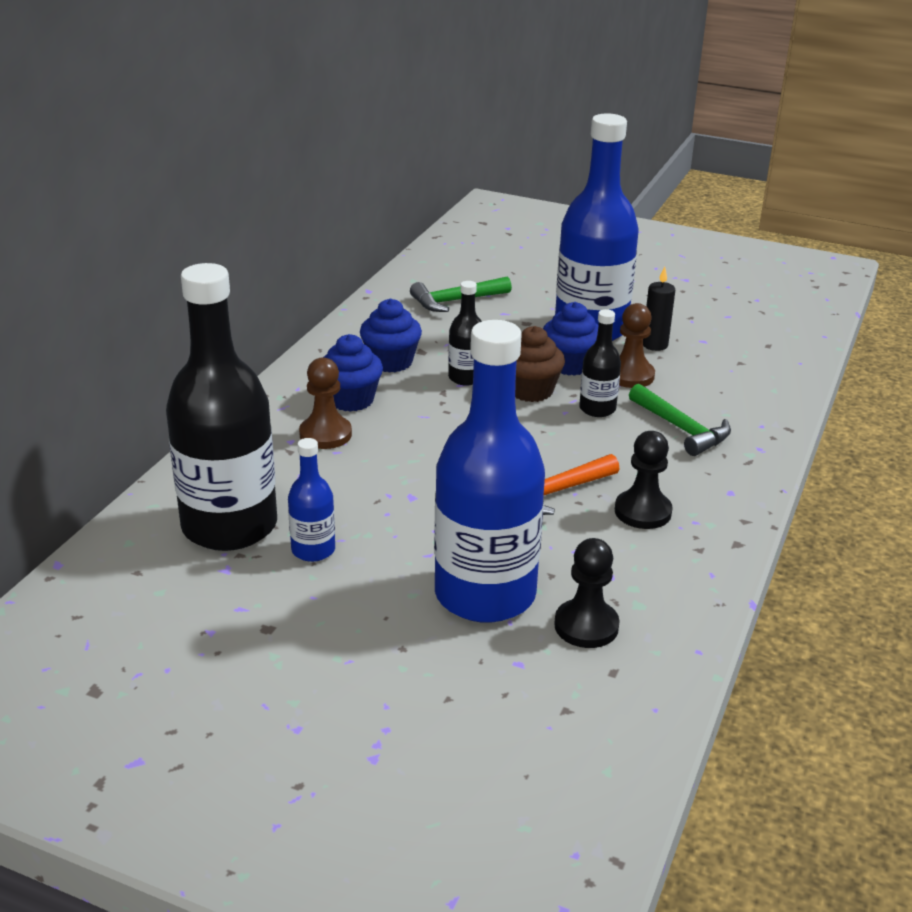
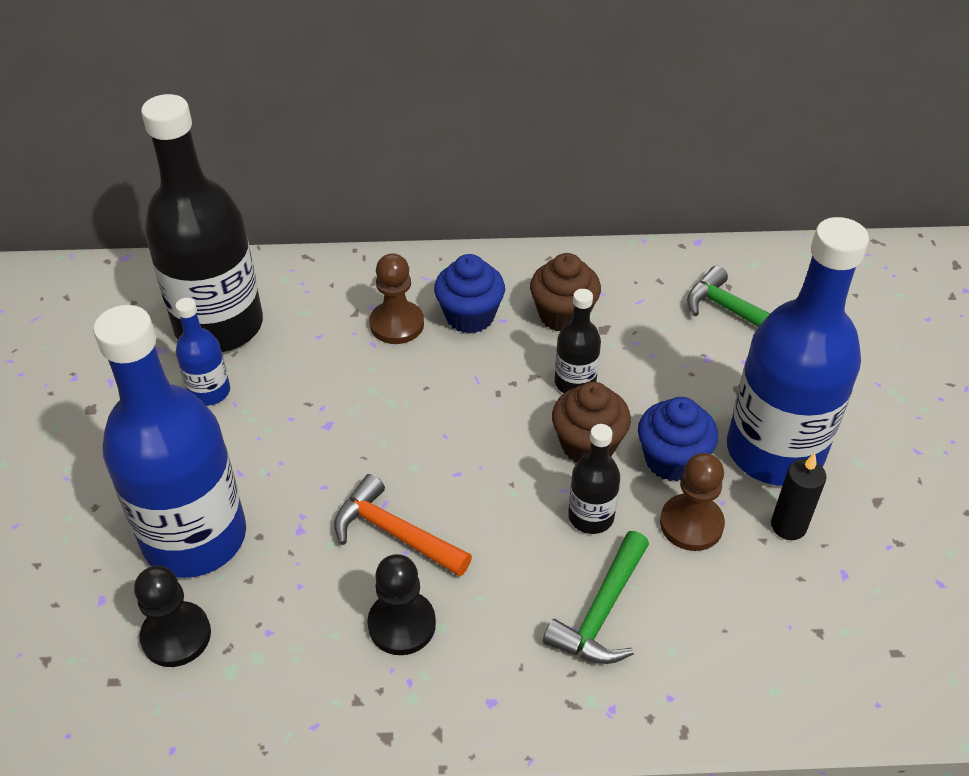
camera: 65 degrees right, 15 degrees up
(391, 362) = (563, 315): blue cupcake -> brown cupcake

